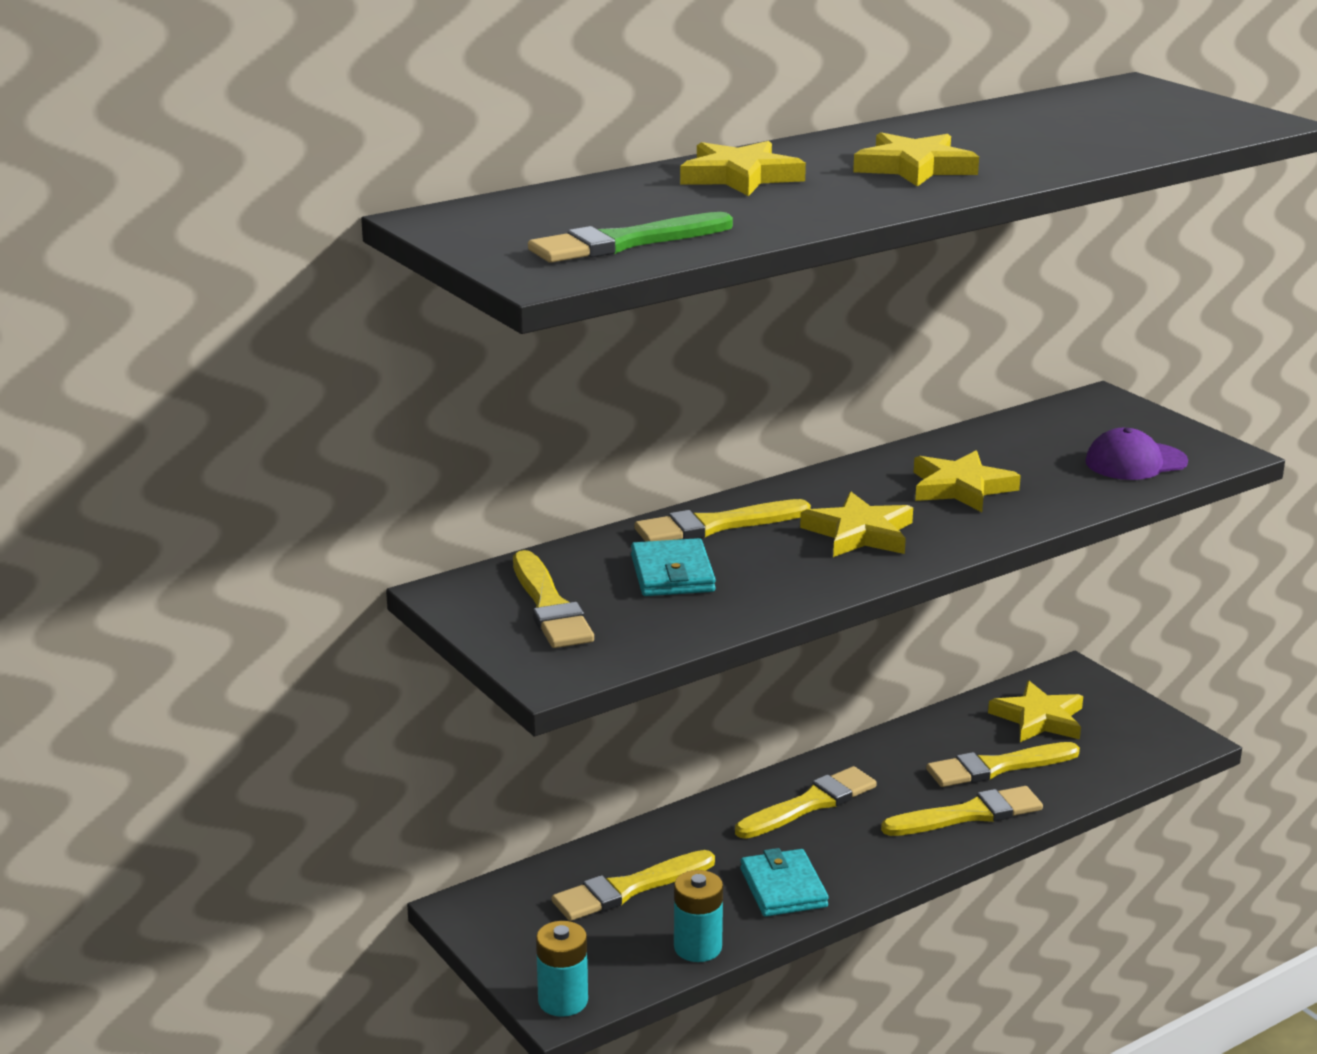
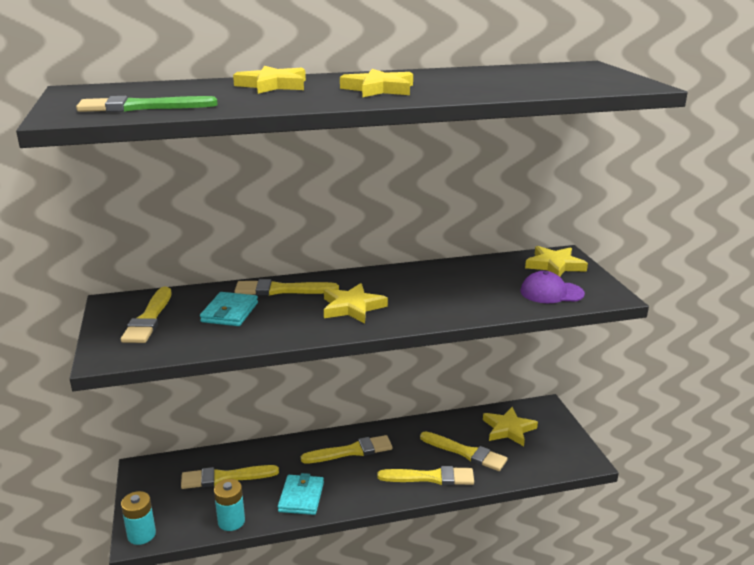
camera: 20 degrees right, 0 degrees up
(961, 488) = (434, 291): yellow star -> yellow star (554, 265)
(997, 767) = (466, 453): yellow brush -> yellow brush turned 150 degrees counterclockwise

